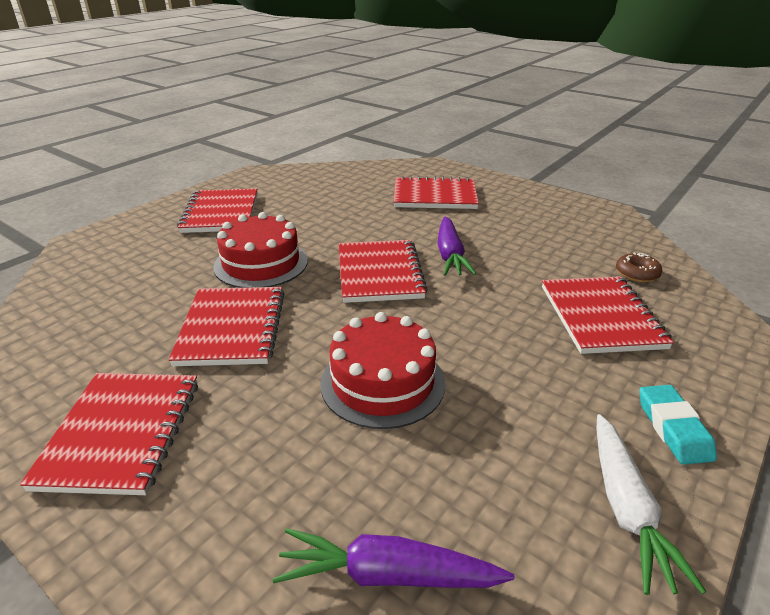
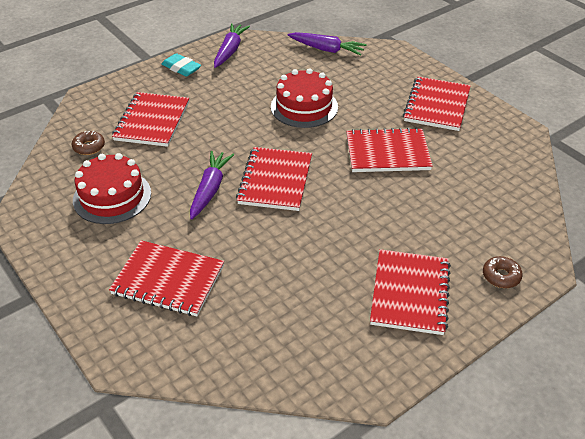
camera: 165 degrees left, 10 degrees up
(127, 232) = (501, 276): none -> brown donut
(232, 328) = (387, 152): red notebook -> red notebook turned 75 degrees clockwise
(261, 263) = (367, 208): red cake -> red cake (112, 196)
(626, 509) = (230, 50): white carrot -> purple carrot
(673, 428) = (181, 68): turquoise eraser -> turquoise eraser turned 60 degrees counterclockwise

